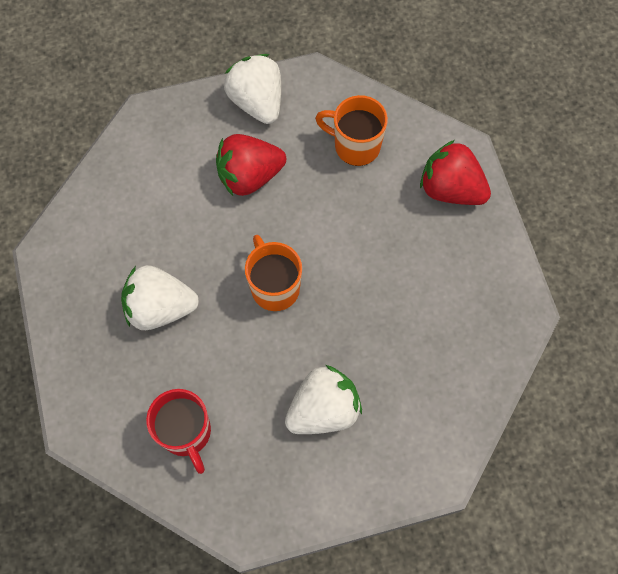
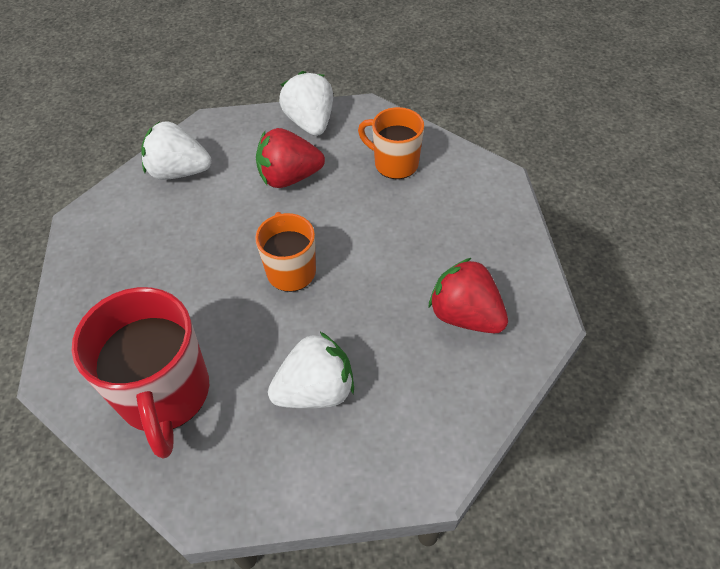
camera: 10 degrees right, 15 degrees down
(160, 308) = (173, 276): white strawberry -> white strawberry (179, 172)
(186, 433) = (165, 395): red mug -> red mug, size x1.66
(450, 189) = (482, 206): red strawberry -> red strawberry (465, 315)

